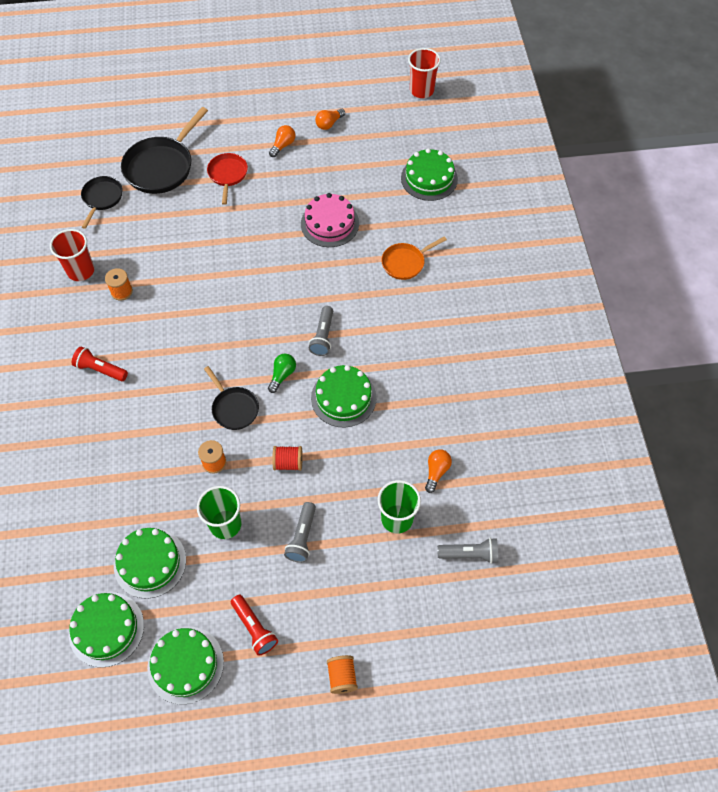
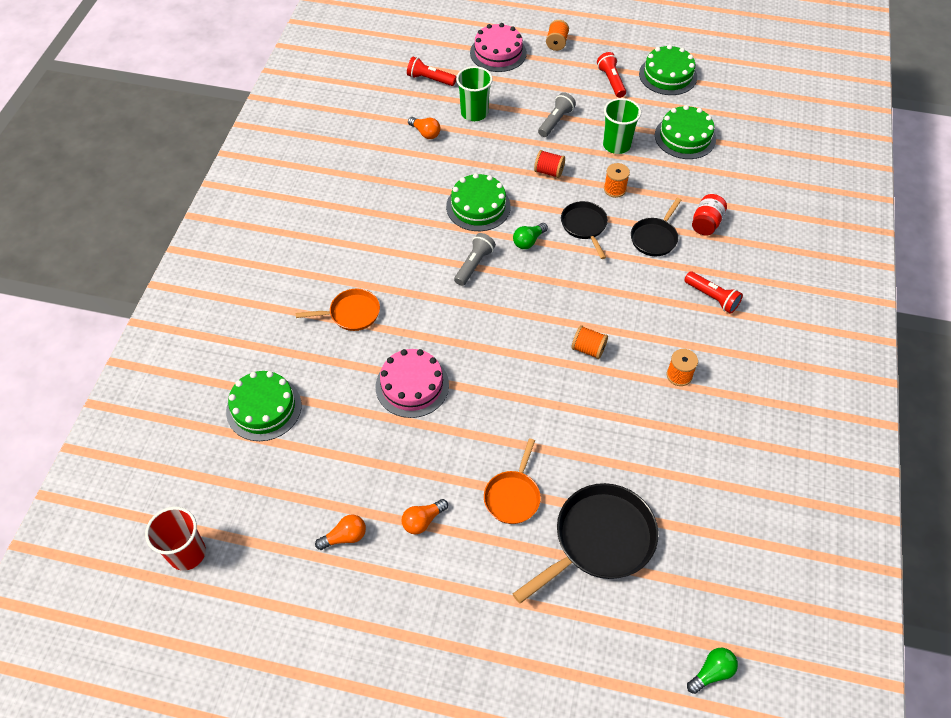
camera: 160 degrees left, 5 degrees down
(79, 121) = (711, 673): none -> green light bulb
(81, 271) = (725, 416): red cup -> none
(102, 198) = (689, 513): black pan -> black pan (655, 238)
(106, 629) = (725, 108): green cake -> none
(114, 450) = (706, 223): none -> red jar
(201, 291) = (588, 349): none -> orange spool
(228, 175) = (513, 496): red pan -> orange pan
(409, 630) = (498, 53): none -> pink cake
(436, 472) = (425, 133): orange light bulb -> orange light bulb turned 90 degrees counterclockwise
(469, 554) = (430, 79): grey flashlight -> red flashlight

